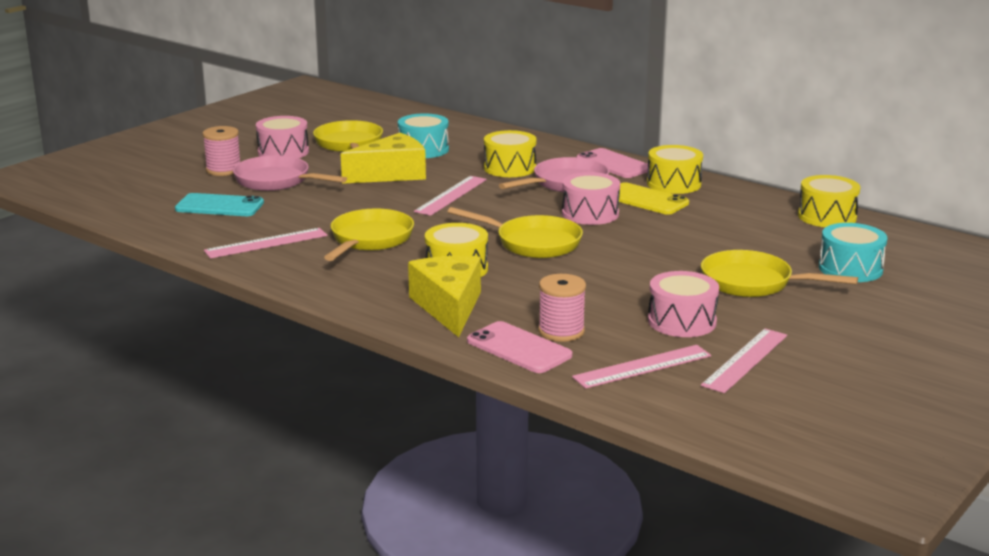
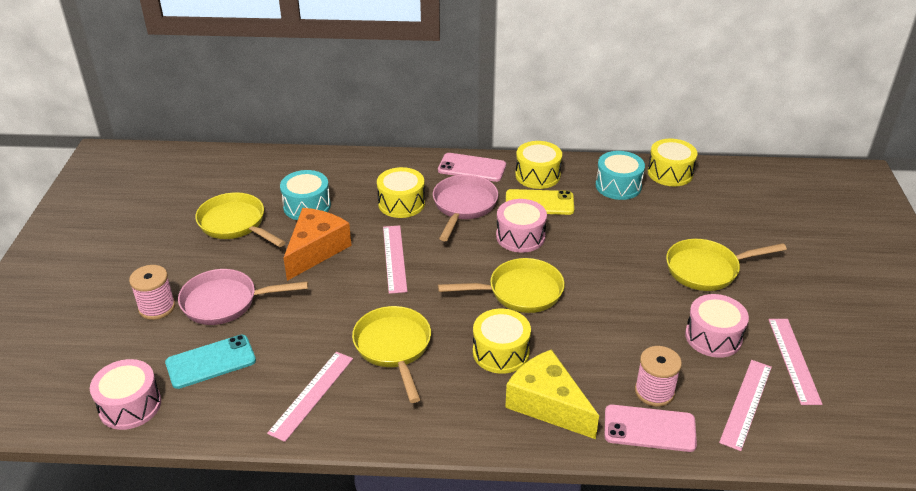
camera: 35 degrees left, 15 degrees up
(283, 152) = (186, 258): pink drum -> pink drum (130, 405)
(391, 174) = (316, 250): yellow cheese -> orange cheese
(850, 269) = (743, 225): turquoise drum -> turquoise drum (618, 186)

